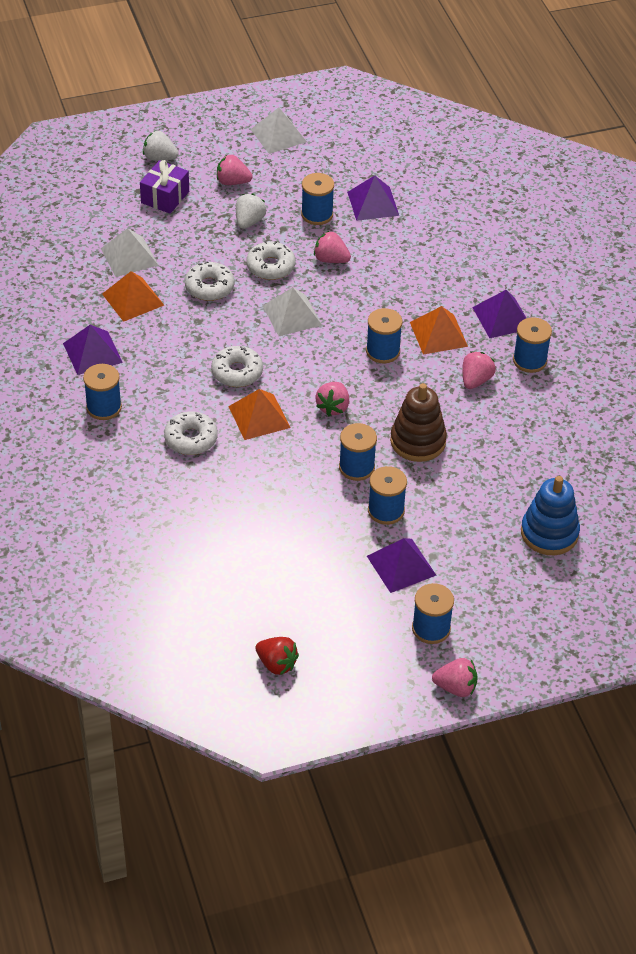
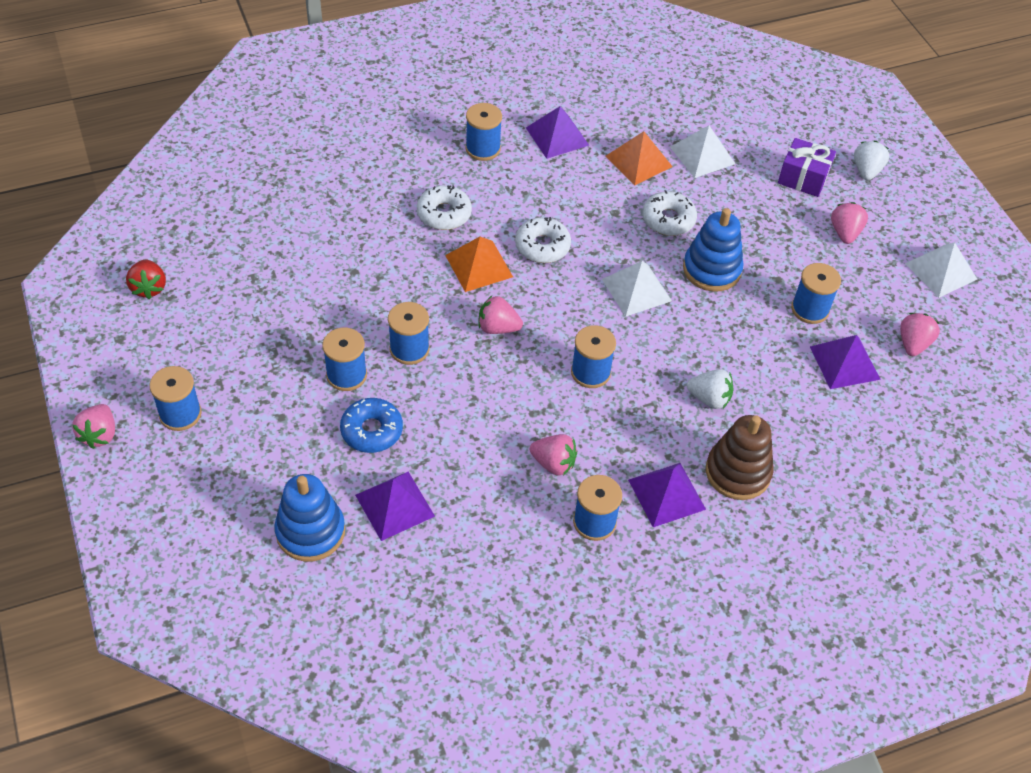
camera: 85 degrees right, 5 degrees up
(249, 221) = (782, 249): white strawberry -> white strawberry (709, 398)
(270, 266) = (711, 269): white donut -> blue stacking toy
(276, 664) = (149, 288): red strawberry -> red strawberry turned 45 degrees counterclockwise
(331, 259) = (735, 323): pink strawberry -> pink strawberry (913, 344)
(401, 565) = (268, 388): purple pyramid -> purple pyramid (394, 505)
(418, 441) = (451, 405): brown stacking toy -> brown stacking toy (737, 472)
(438, 334) = (627, 427): orange pyramid -> none
(446, 493) = (372, 430): none -> blue donut

